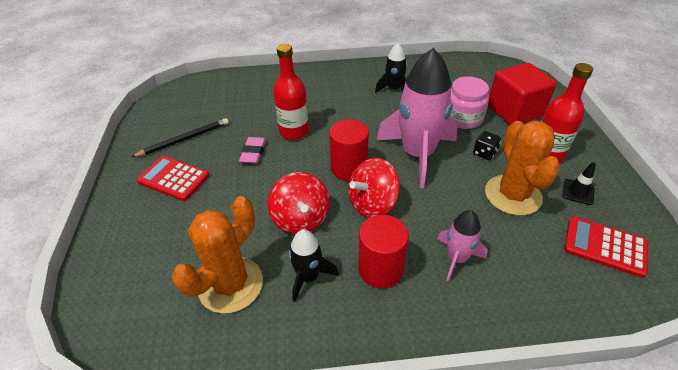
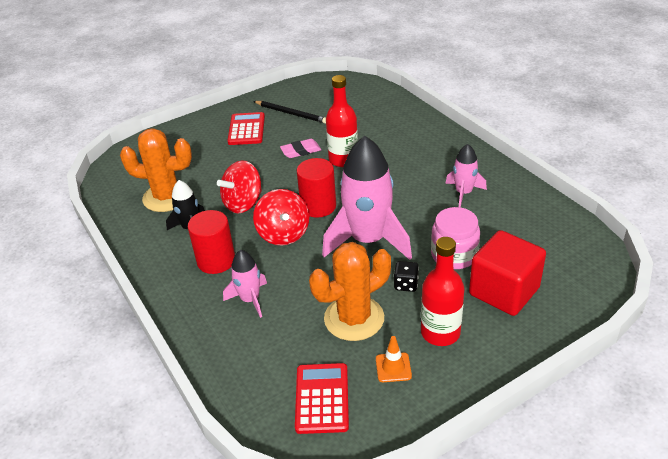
camera: 65 degrees right, 5 degrees down
(372, 204) = (283, 234): red spinning top -> red spinning top turned 135 degrees counterclockwise
(394, 89) = (463, 193): black rocket -> pink rocket
(578, 192) = (393, 367): black traffic cone -> orange traffic cone

